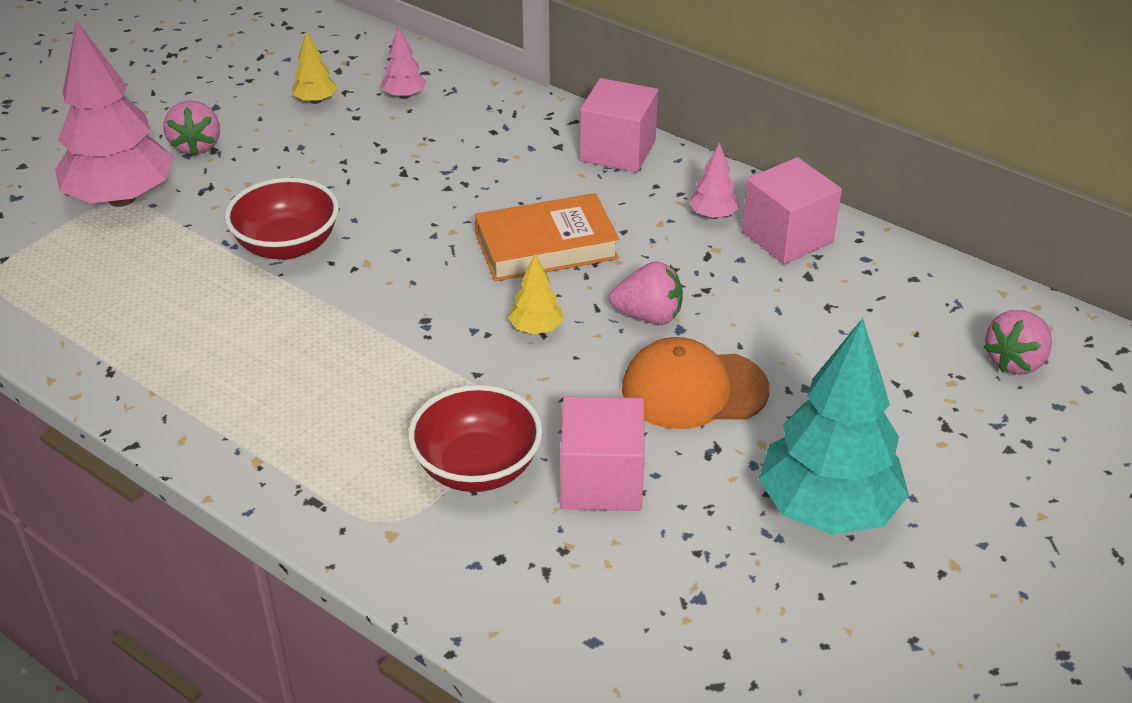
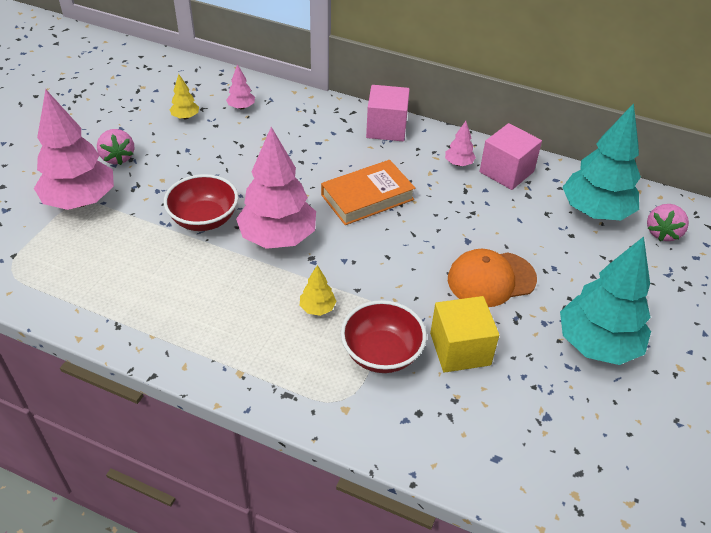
camera: 15 degrees left, 5 degrees up
(386, 285) = (278, 238): none -> pink tree
(536, 329) = (382, 253): yellow tree -> yellow tree (317, 308)
(601, 481) = (460, 349): pink cube -> yellow cube
(648, 316) = (446, 235): pink strawberry -> none
(911, 314) = (595, 212): none -> turquoise tree

